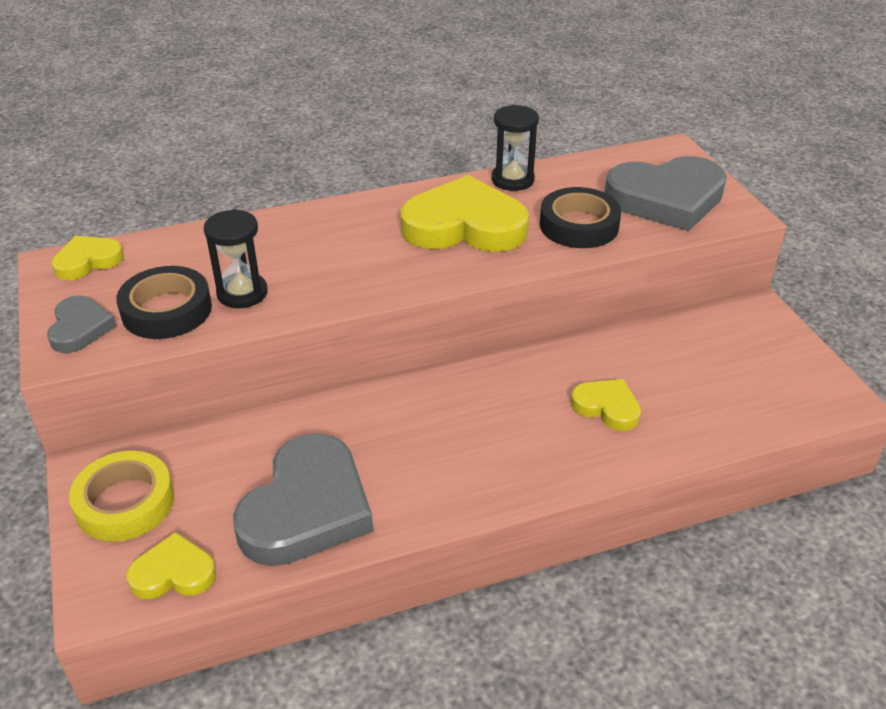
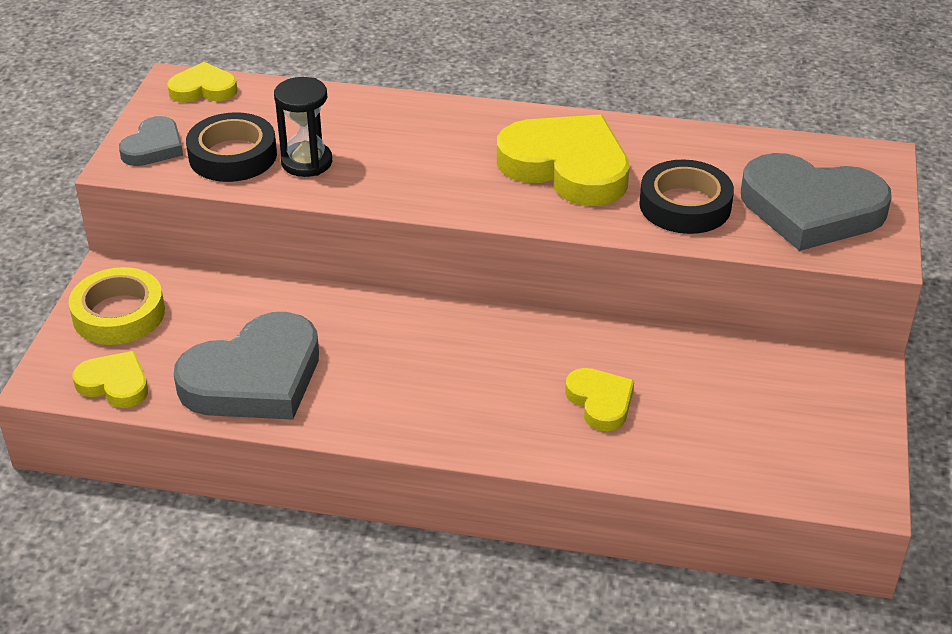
camera: 30 degrees right, 0 degrees up
(512, 180) = (662, 135): black hourglass -> none

